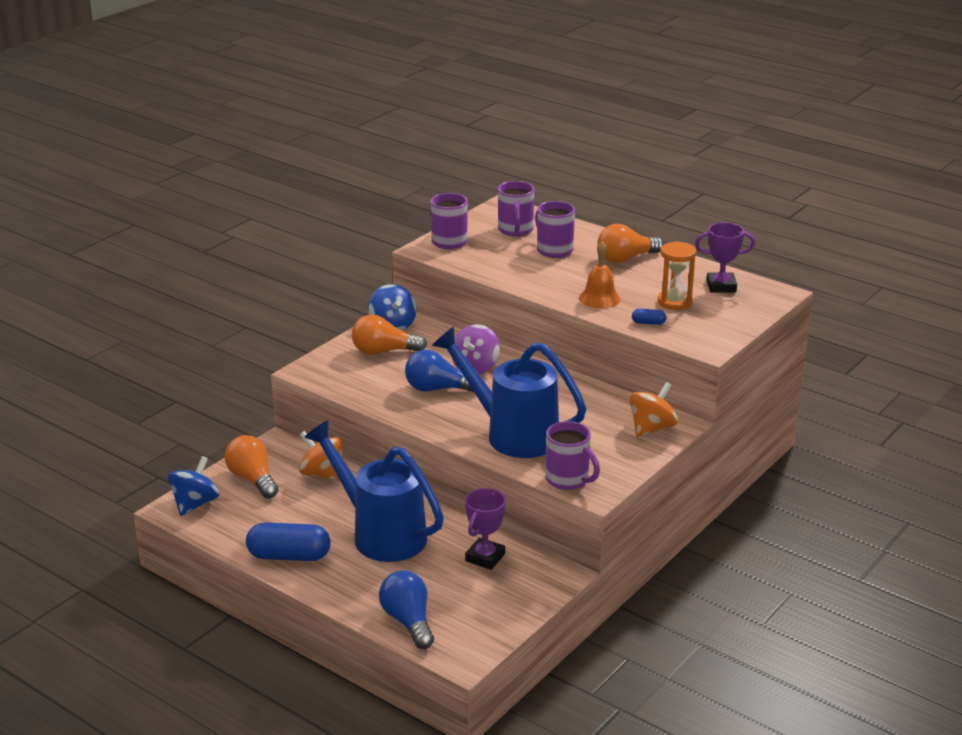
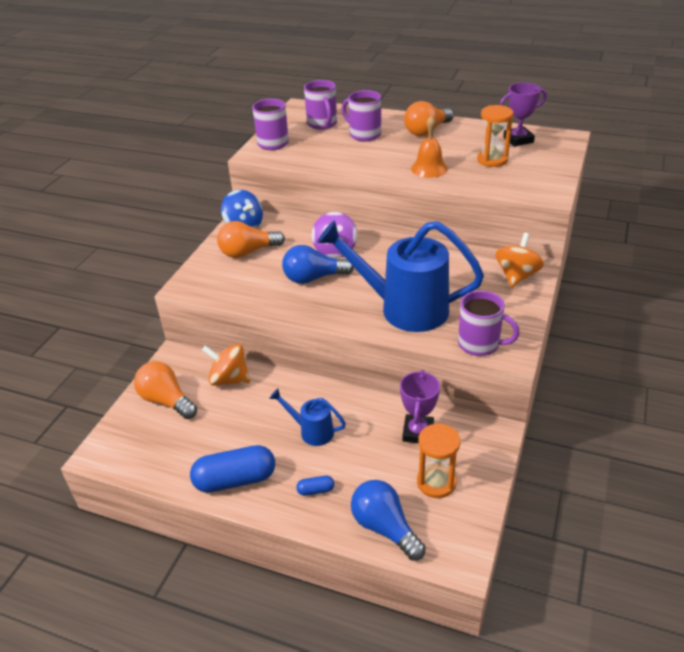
camera: 15 degrees left, 10 degrees up
(195, 504) = (120, 442): blue spinning top -> none
(381, 534) = (312, 431): blue watering can -> blue watering can, size x0.47
(478, 599) = (436, 482): none -> orange hourglass
(648, 323) = (484, 182): blue capsule -> blue capsule (316, 490)

